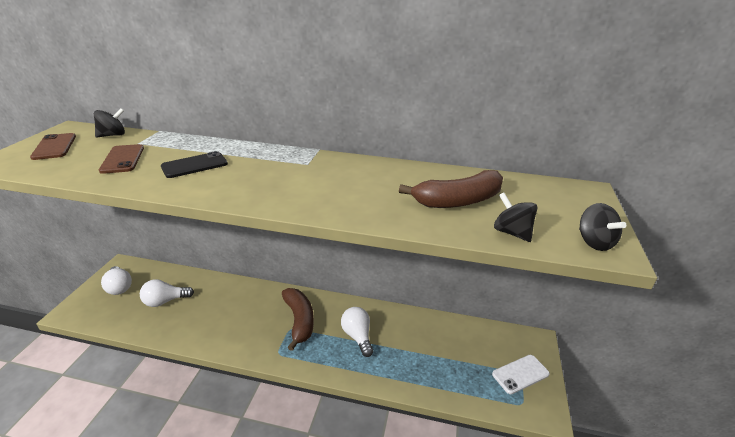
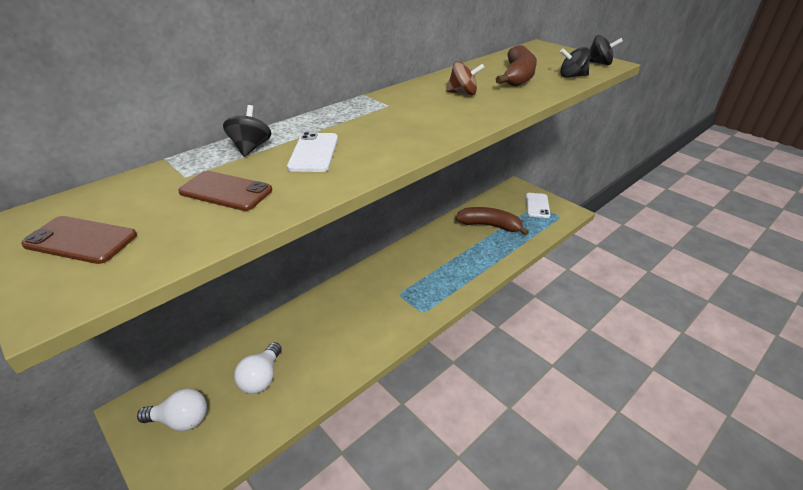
camera: 55 degrees left, 5 degrees up
(113, 135) = (121, 190): black spinning top -> black spinning top (251, 148)
(194, 165) = (314, 153): black phone -> white phone
(299, 320) = (394, 285): brown banana -> brown banana (489, 226)
(357, 336) = (444, 259): white light bulb -> none
(373, 185) = (463, 93): none -> brown spinning top

